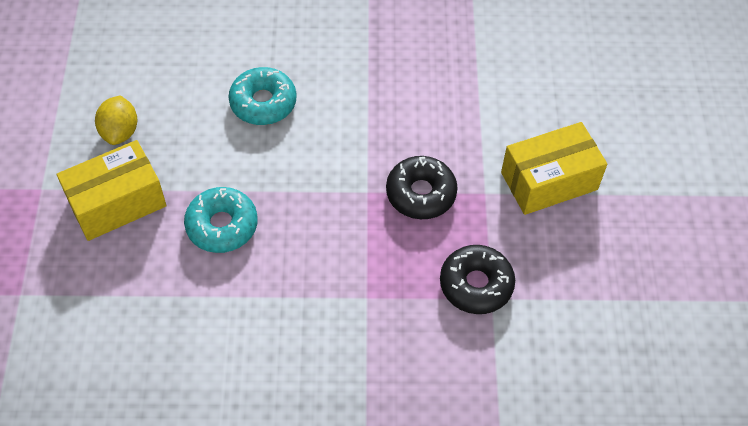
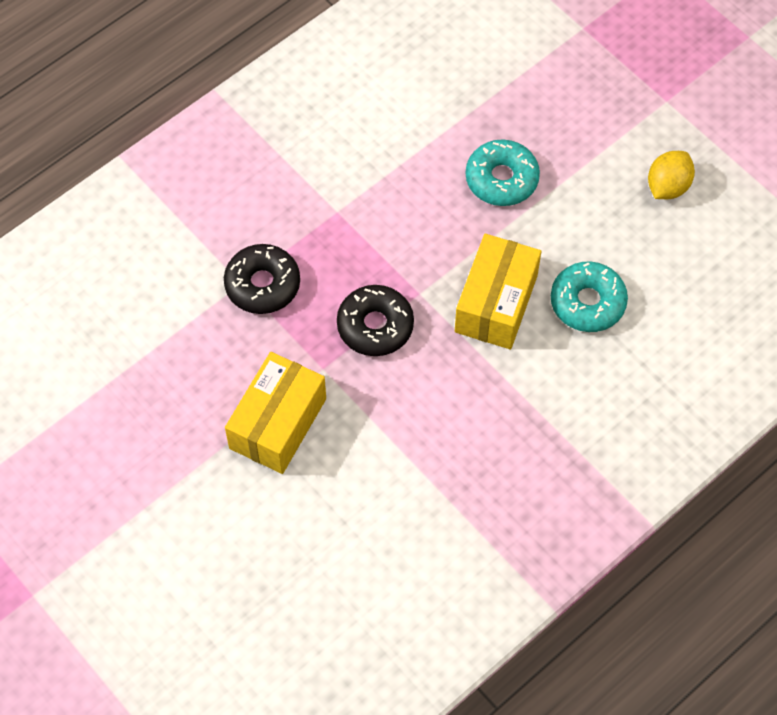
camera: 140 degrees right, 5 degrees up
(117, 203) = (598, 134): yellow box -> yellow box (496, 303)
(120, 132) = (667, 186): yellow lemon -> yellow lemon turned 75 degrees clockwise

